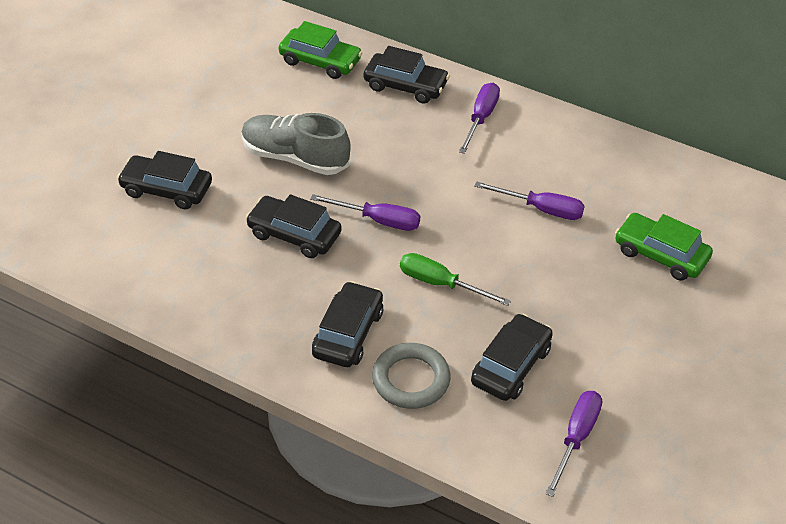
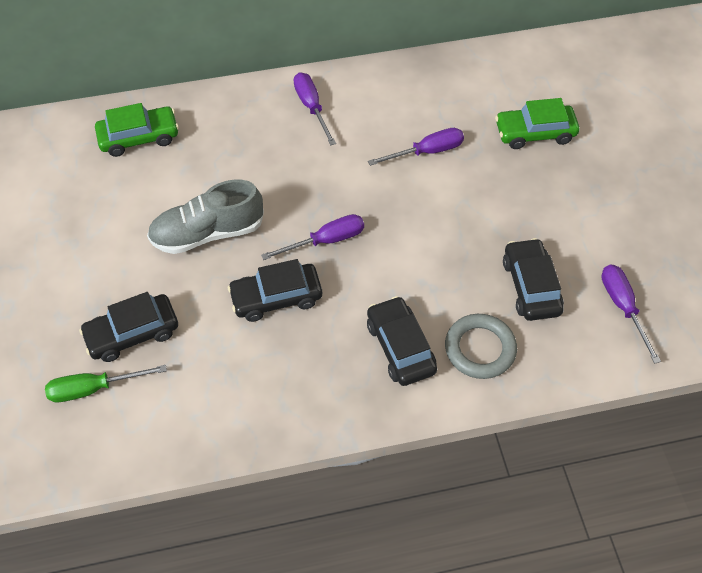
camera: 40 degrees left, 10 degrees up
(405, 86) = (228, 116): black car -> none
(440, 284) = (421, 259): green screwdriver -> green screwdriver (93, 388)

